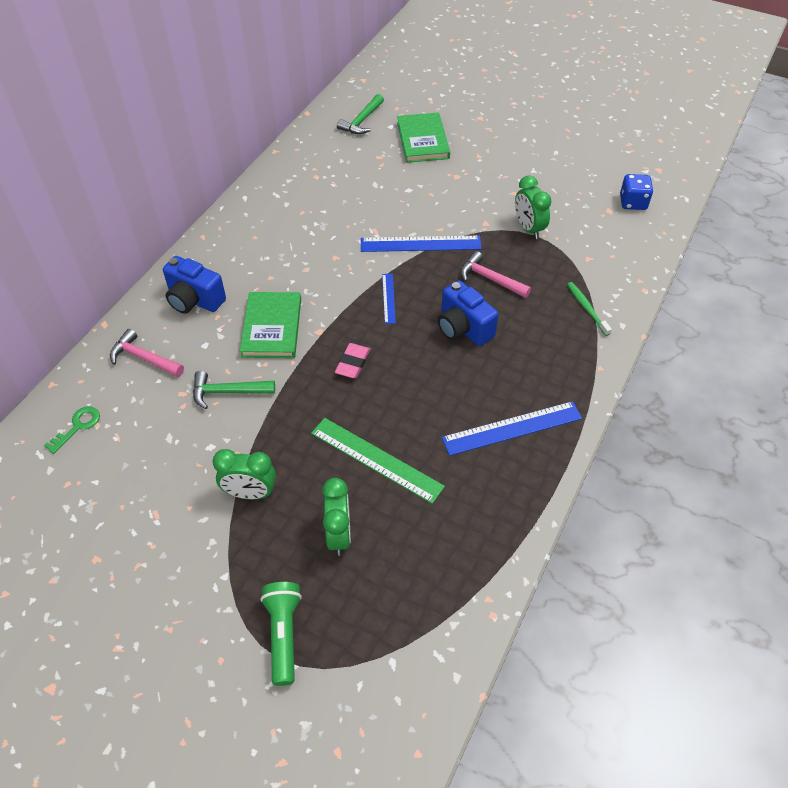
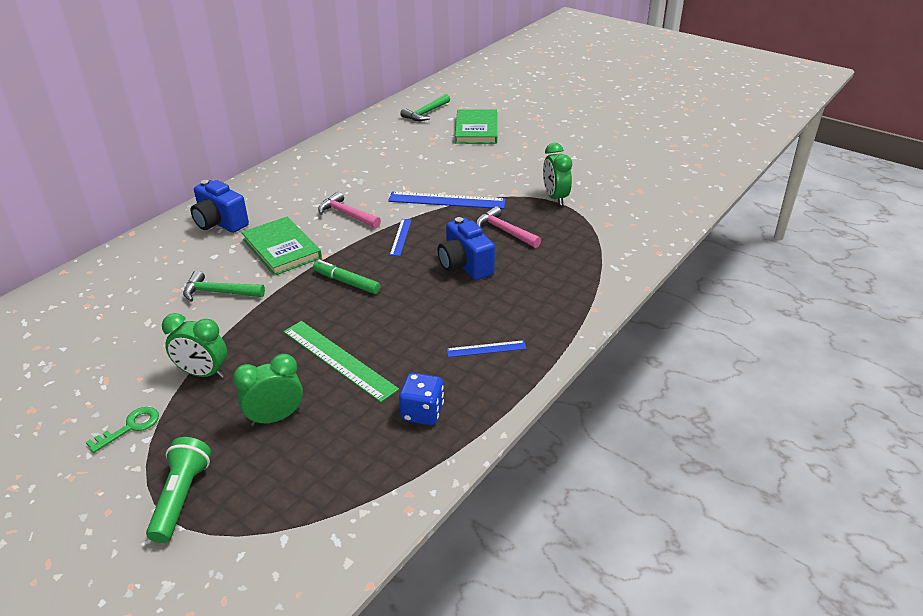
camera: 10 degrees right, 15 degrees down
(77, 426) = (69, 304): green key -> green key (130, 427)
(144, 358) = (154, 260): pink hammer -> pink hammer (347, 214)
(272, 327) = (282, 249): green book -> green book turned 45 degrees counterclockwise
(339, 535) = (275, 418): green clock -> green clock turned 120 degrees counterclockwise
(352, 363) = (346, 282): pink eraser -> green marker
(512, 428) = (486, 349): blue ruler -> blue ruler, size x0.53
(587, 308) = (594, 261): green toothbrush -> none
(633, 202) = (665, 186): blue dice -> blue dice (422, 412)

